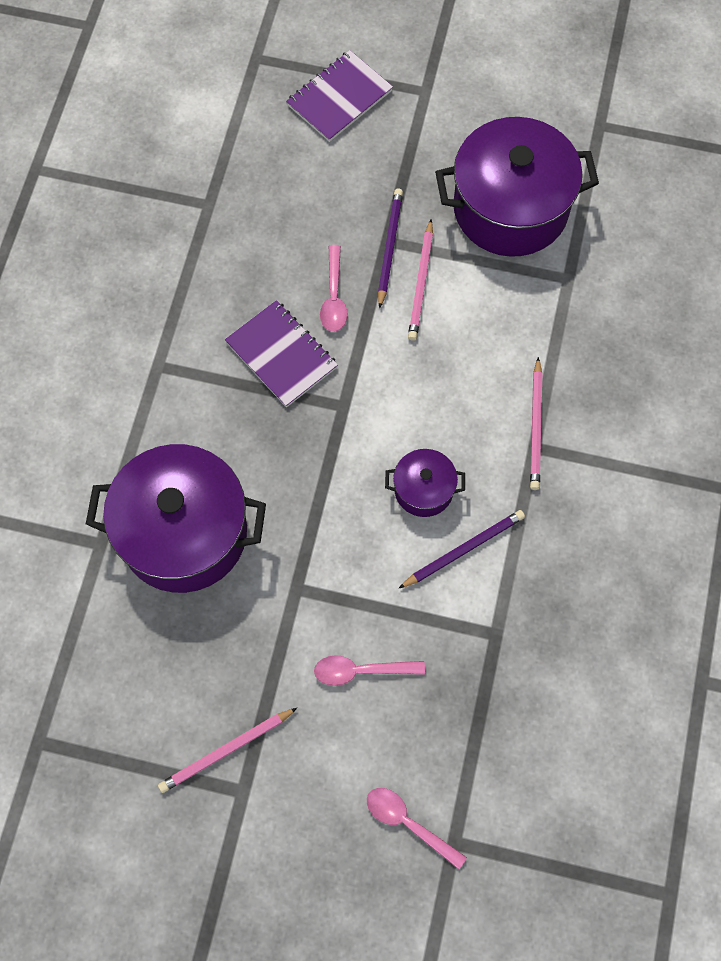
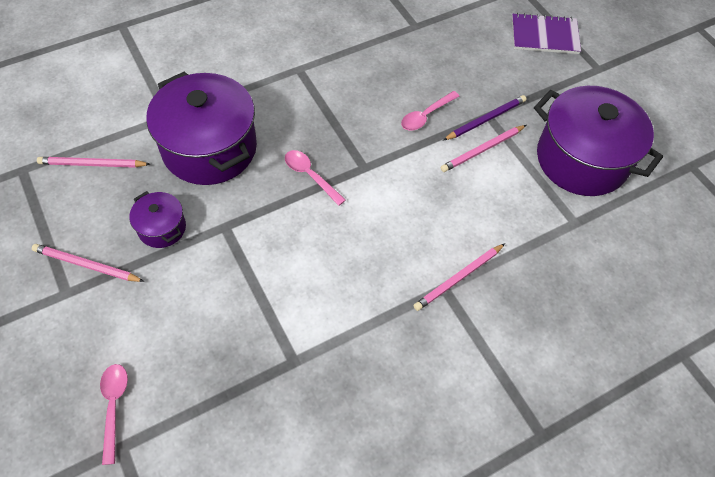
camera: 45 degrees right, 10 degrees down
(97, 664) = (92, 164): none -> pink pencil
(281, 355) = (363, 117): purple notebook -> none
(361, 671) = (200, 300): pink spoon -> pink spoon (310, 176)
(423, 490) = (353, 247): purple pot -> purple pot (162, 228)
(463, 549) = (335, 298): purple pencil -> none

